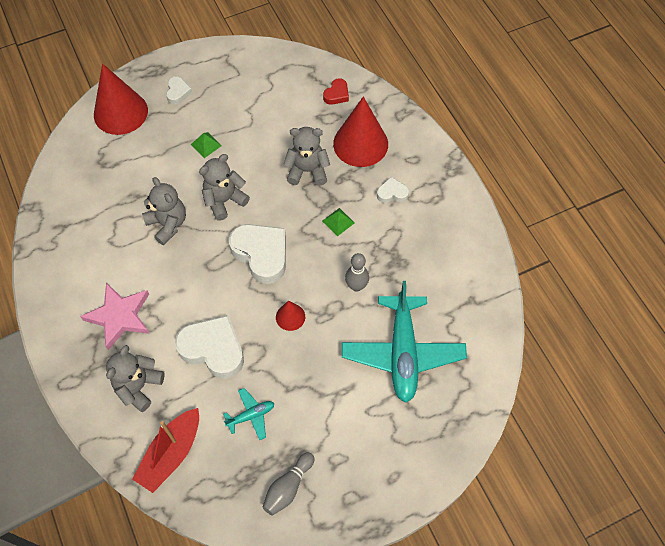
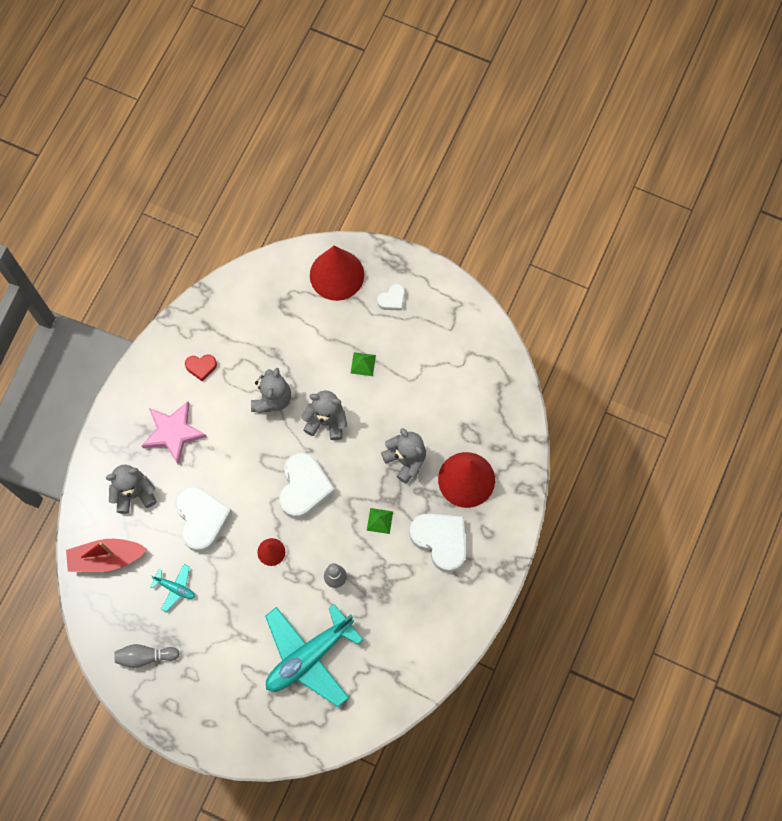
camera: 50 degrees right, 10 degrees up
(336, 94) = (498, 422): red heart -> red heart (201, 367)
(392, 193) = (440, 541): white heart -> white heart, size x2.02

